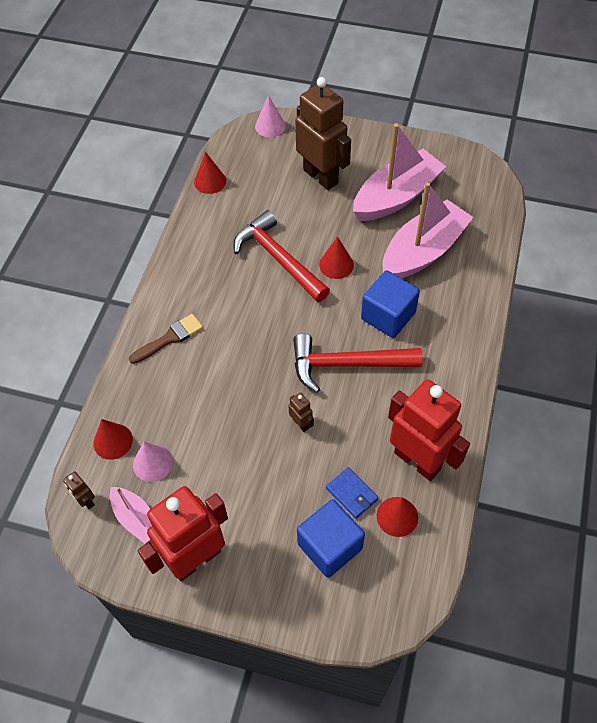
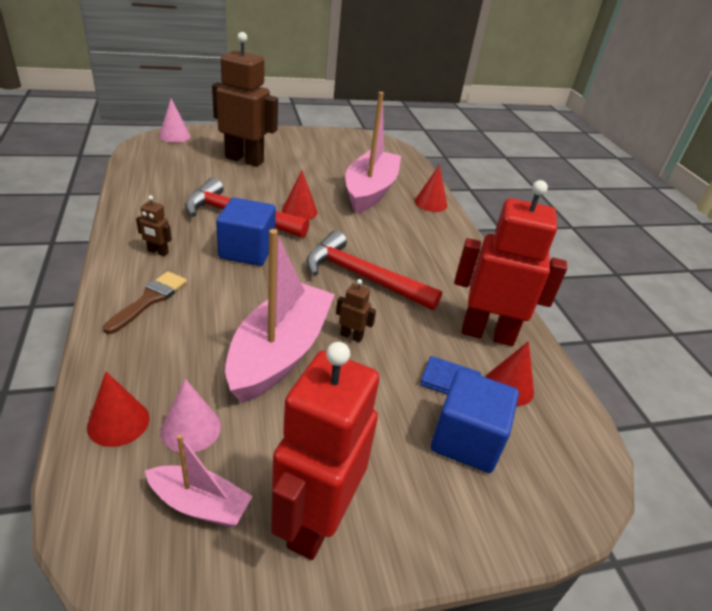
camera: 35 degrees left, 20 degrees down
(86, 501) = (106, 511): brown robot -> brown robot (158, 252)
(210, 181) = (132, 175): red cone -> red cone (430, 203)
(347, 364) = (363, 277): red hammer -> red hammer turned 60 degrees clockwise
(388, 316) = (373, 236): blue cube -> blue cube (247, 251)
(396, 196) = (321, 163): pink boat -> pink boat (279, 352)

